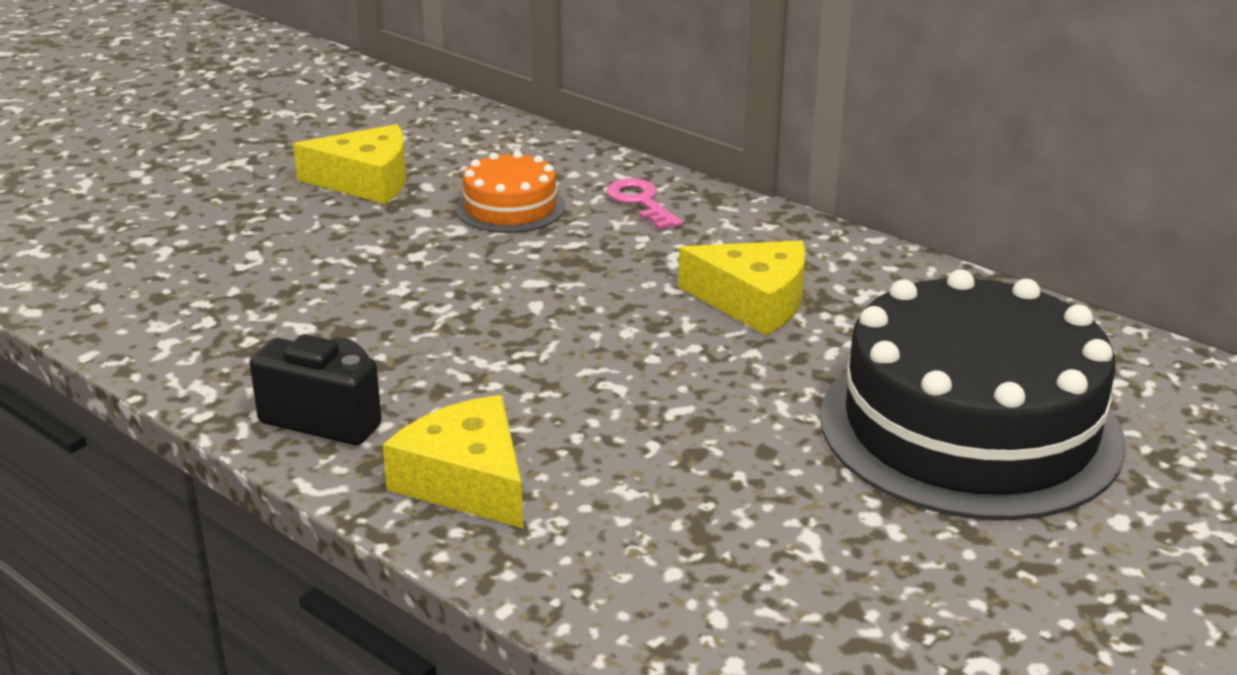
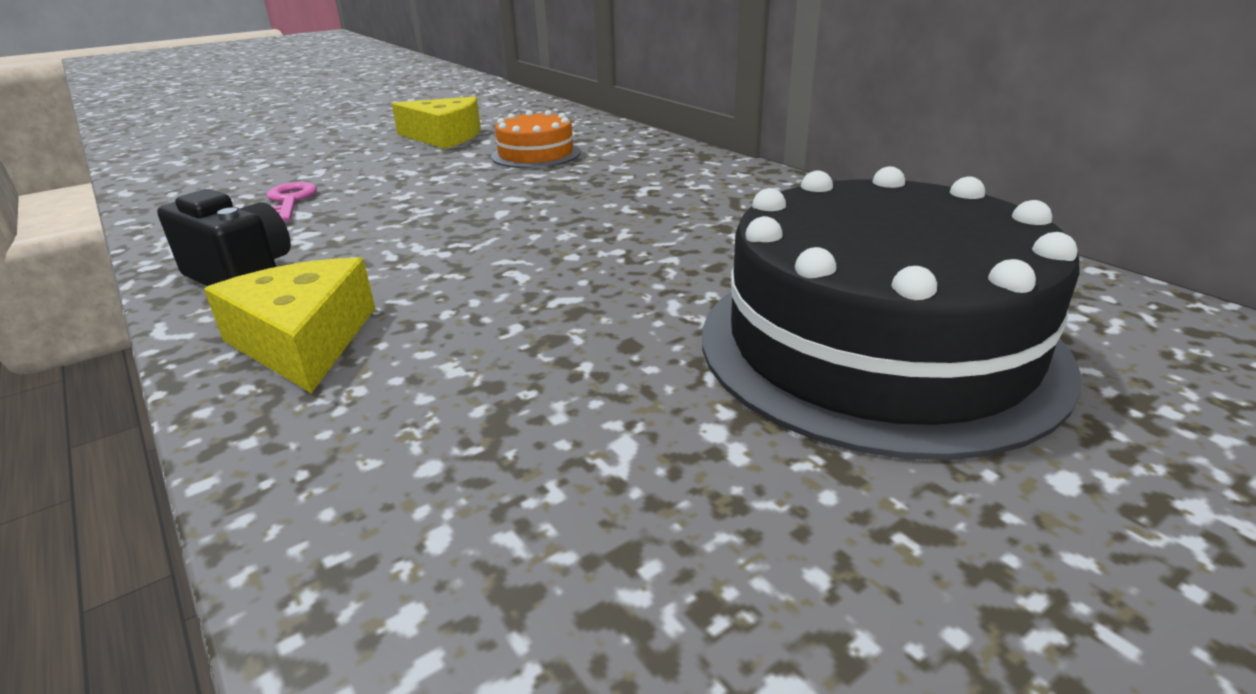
camera: 15 degrees right, 0 degrees up
(641, 202) = (642, 156): pink key -> pink key (289, 201)
(753, 301) = (696, 221): yellow cheese -> none

